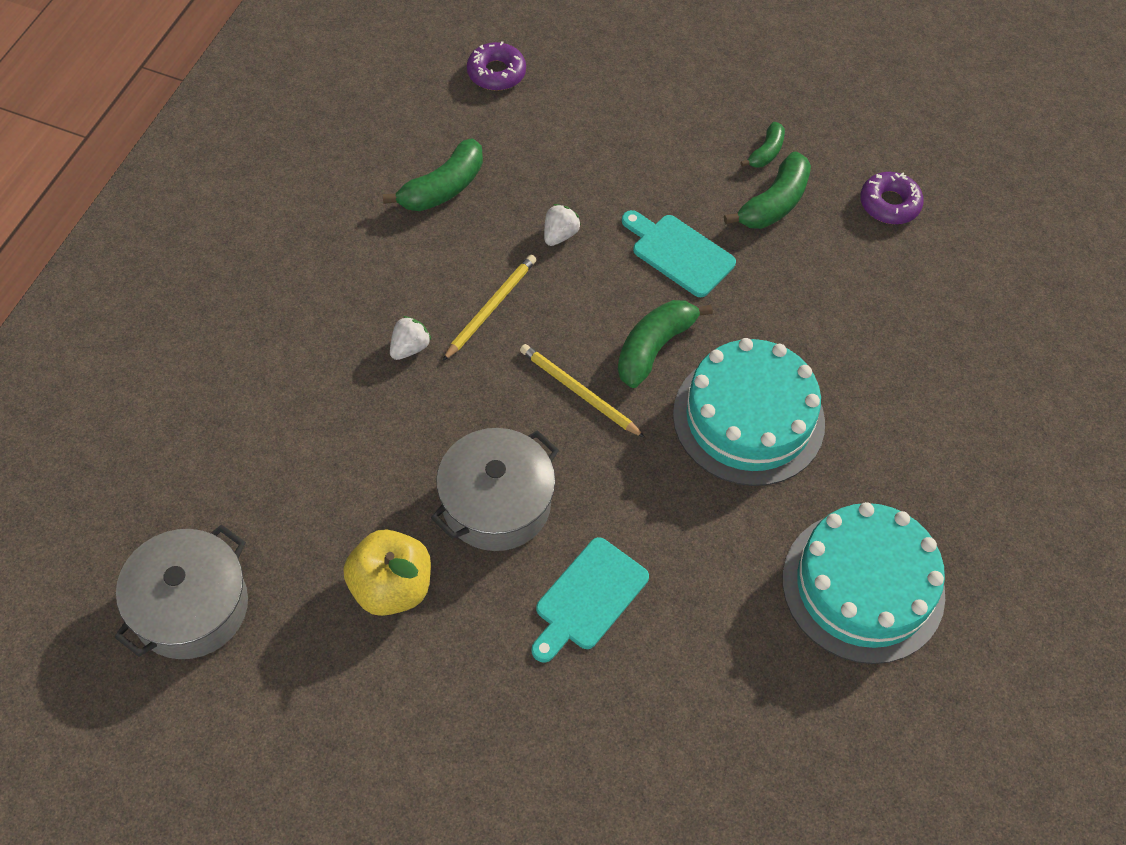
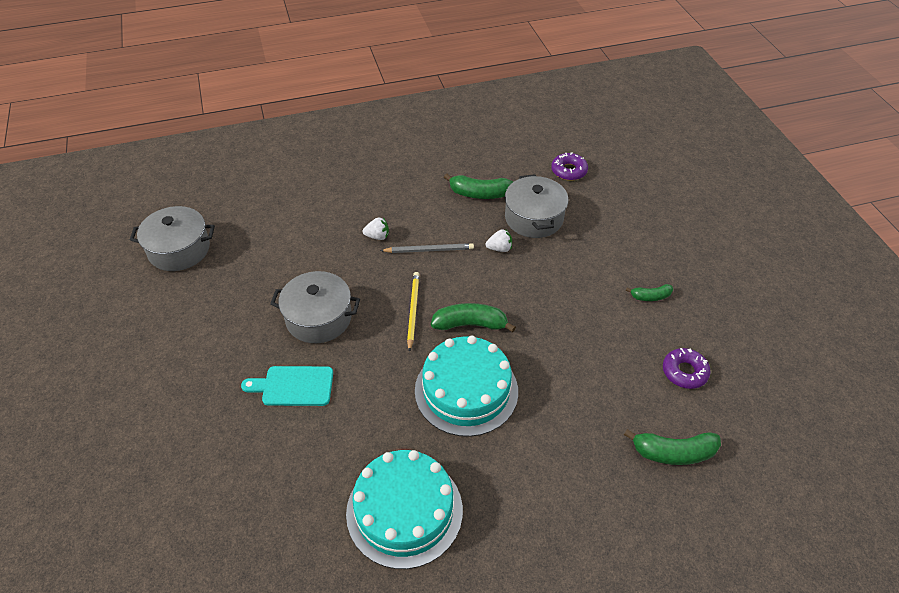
camera: 55 degrees right, 10 degrees down
(391, 587) = (240, 308): yellow apple -> none
(491, 308) = (429, 250): yellow pencil -> grey pencil
(542, 165) = (534, 218): none -> grey pot
(679, 253) = (541, 300): turquoise cutting board -> none
(773, 203) = (620, 319): green banana -> green banana (673, 452)

